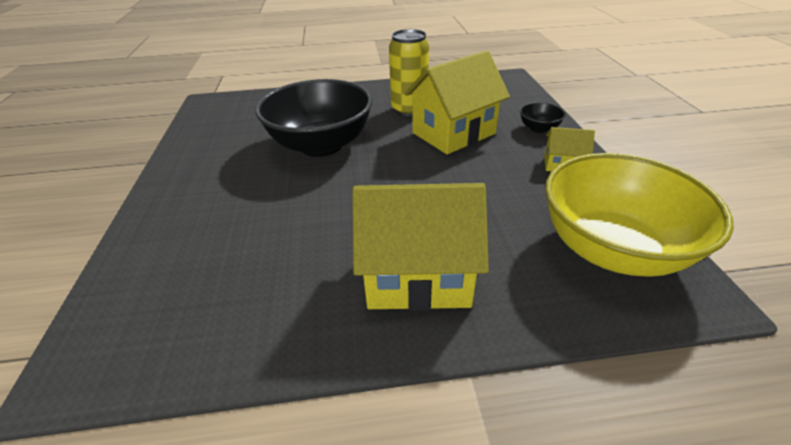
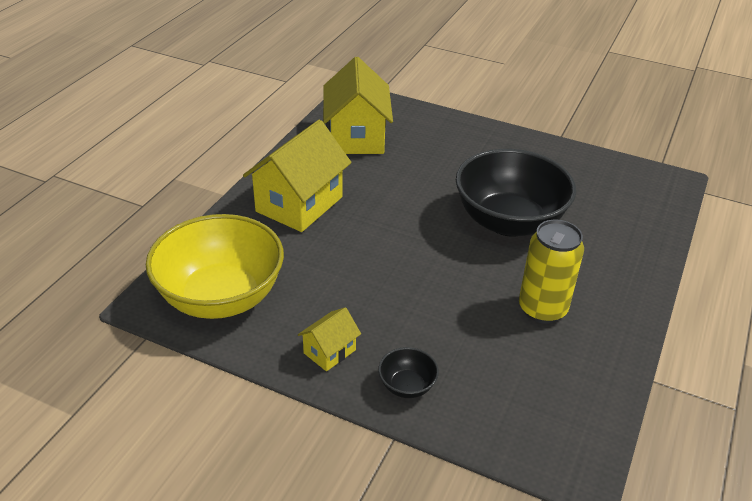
camera: 120 degrees right, 0 degrees up
(453, 133) = (457, 313): yellow house -> yellow house (356, 137)

